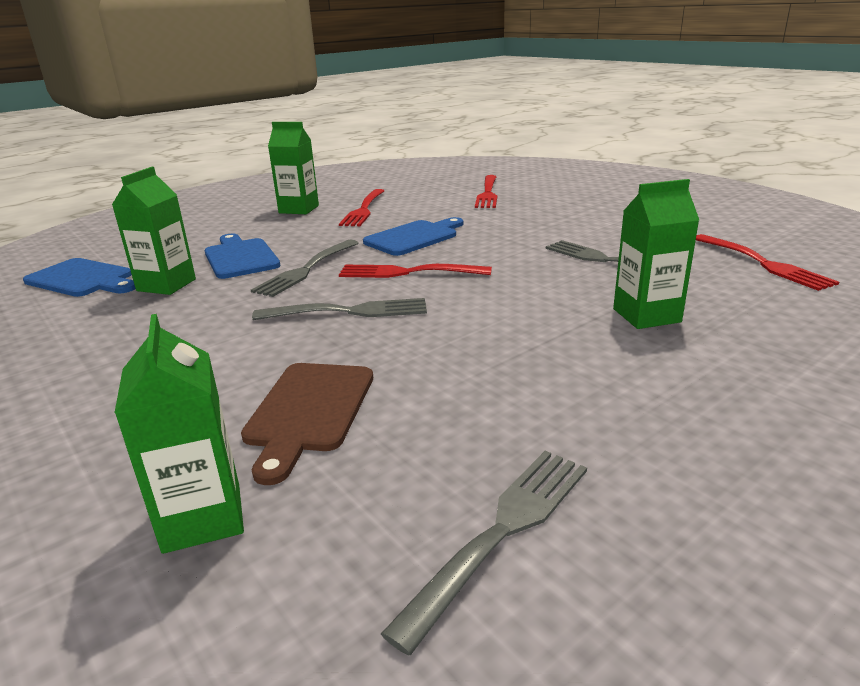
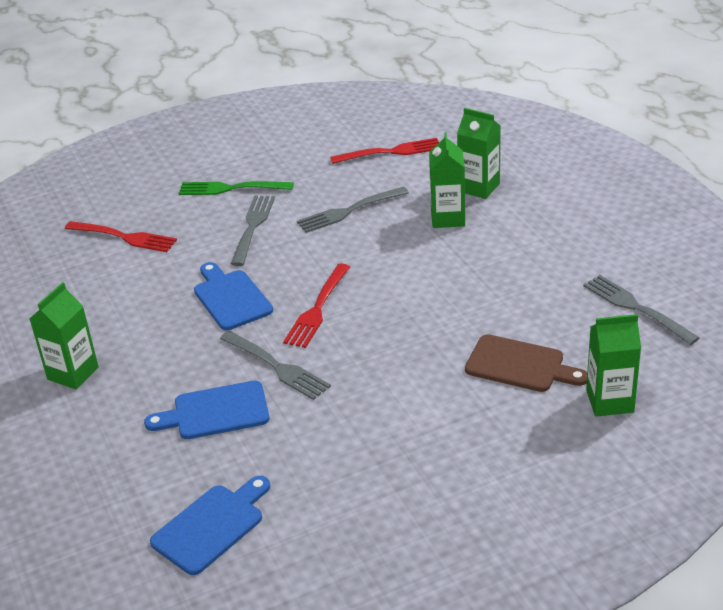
camera: 75 degrees left, 10 degrees up
(166, 285) = (265, 457): green carton -> green carton (479, 187)
(347, 312) = (382, 345): grey fork -> grey fork (253, 227)
(364, 209) = (113, 324): red fork -> none
(597, 211) = (232, 188): none -> green fork

